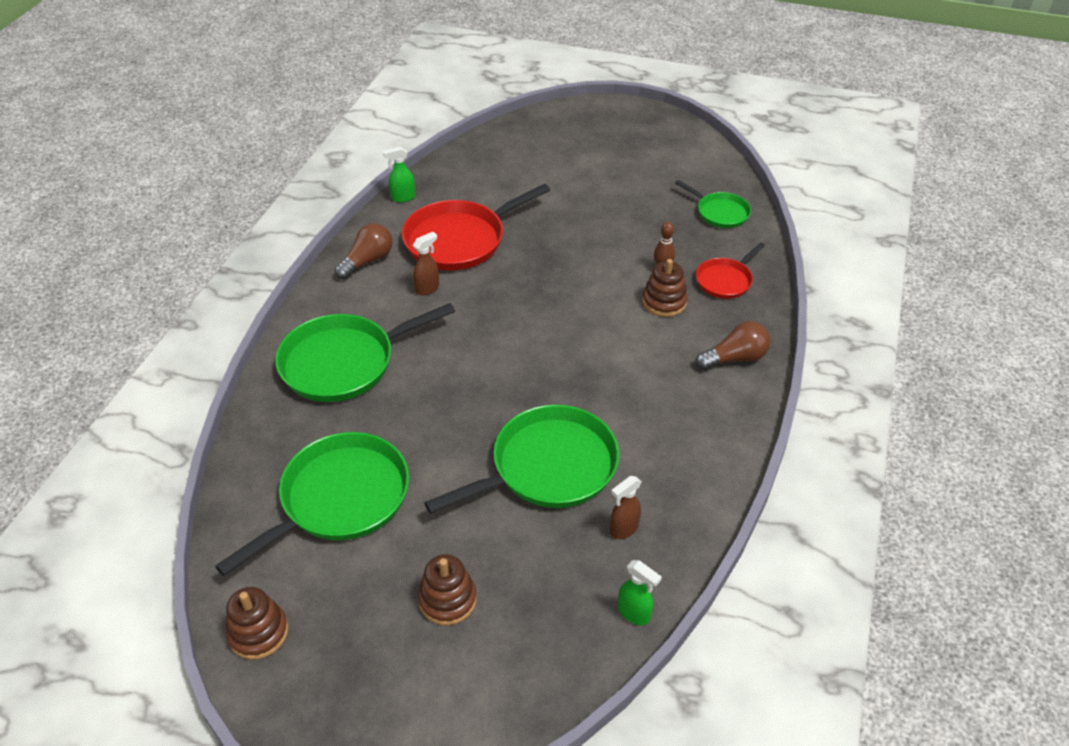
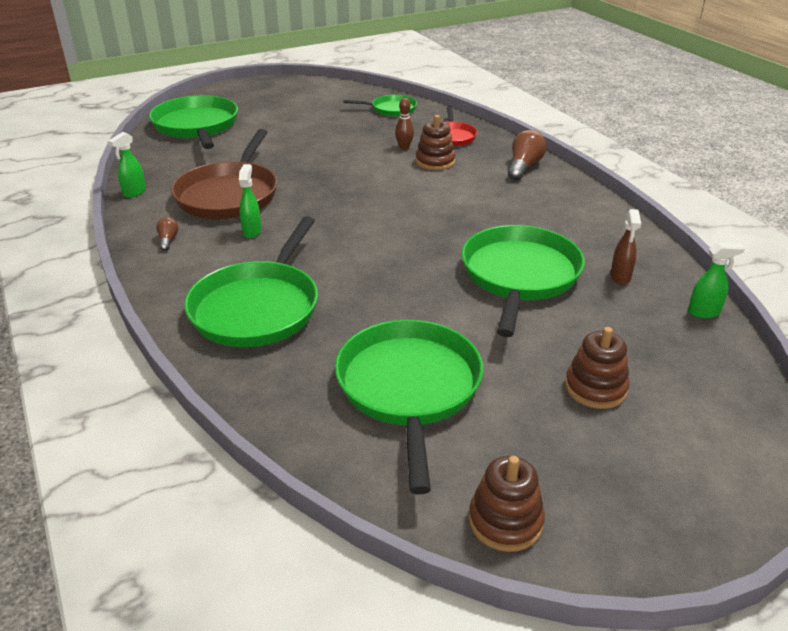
camera: 45 degrees left, 10 degrees down
(367, 261) = (168, 240): brown light bulb -> brown light bulb, size x0.53
(427, 288) = (252, 231): brown spray bottle -> green spray bottle
(459, 240) = (229, 195): red pan -> brown pan
(531, 145) = (196, 126): none -> green pan

